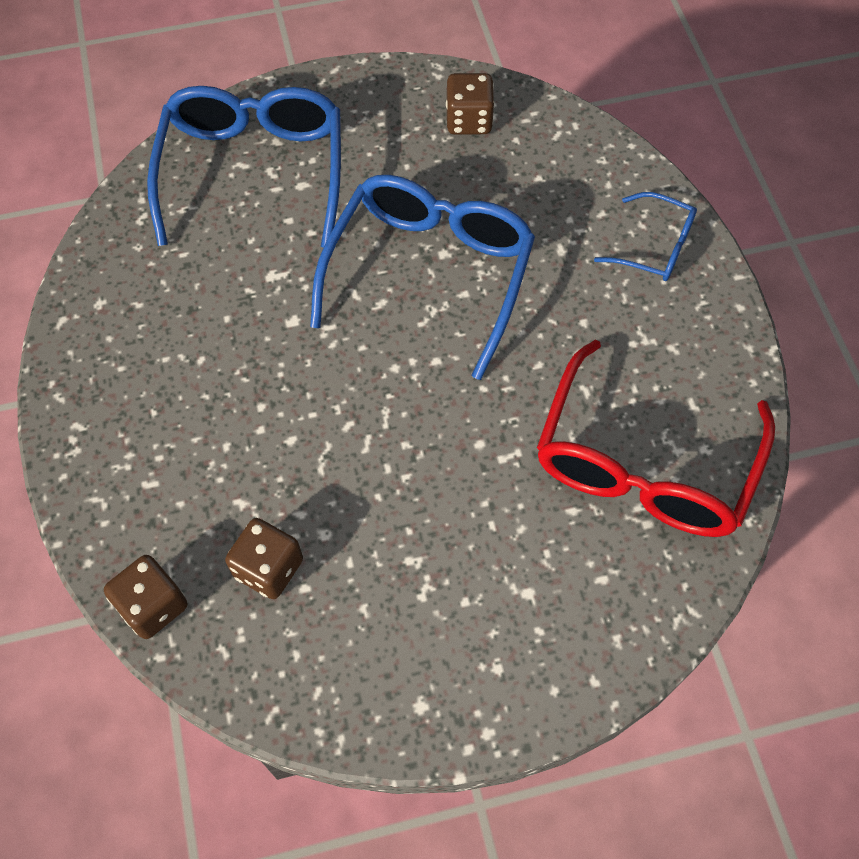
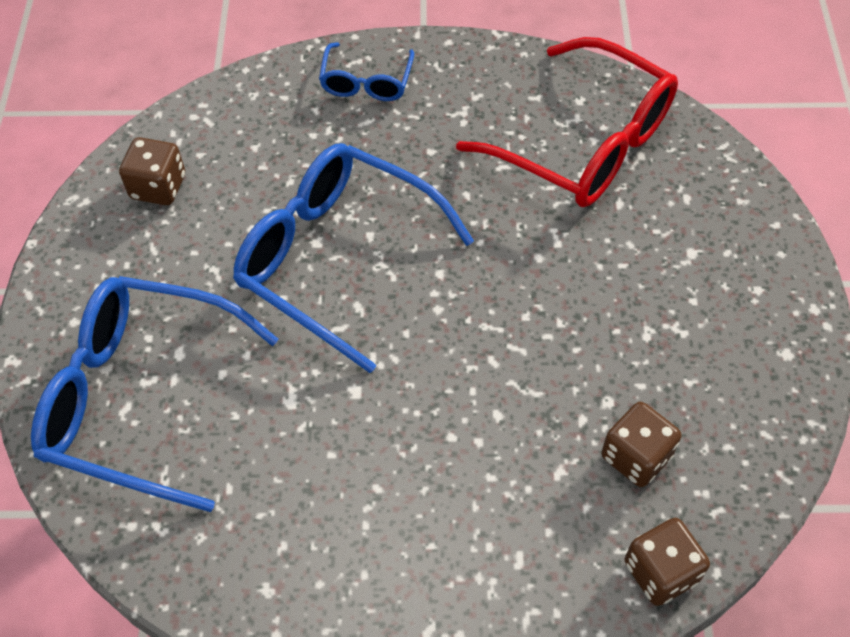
camera: 75 degrees left, 5 degrees down
(654, 247) = (366, 82): blue glasses -> blue glasses turned 150 degrees clockwise

